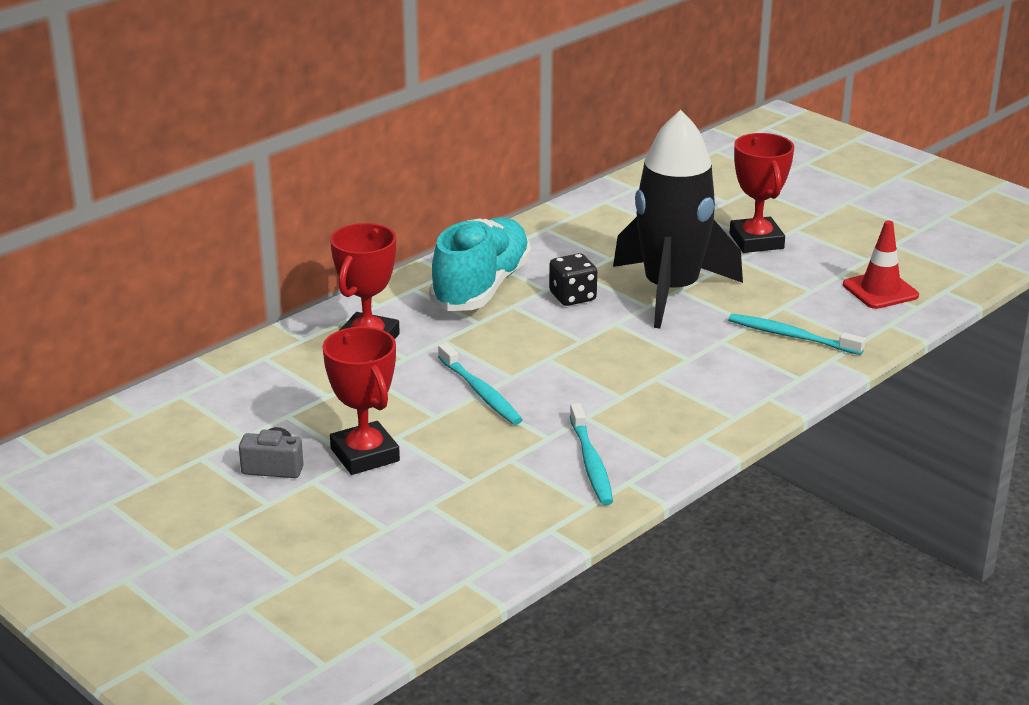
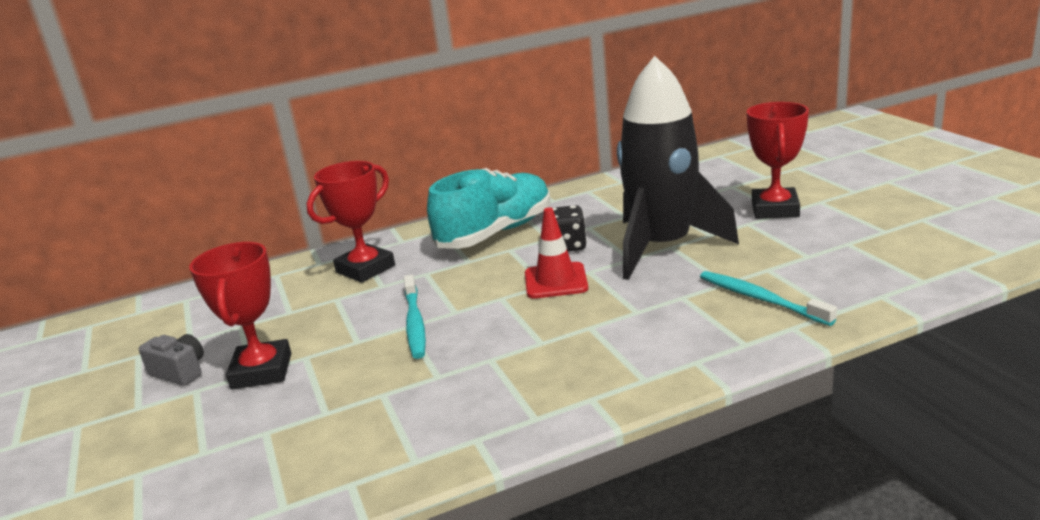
camera: 25 degrees right, 5 degrees down
(591, 463) = (455, 410): turquoise toothbrush -> none
(880, 290) = (886, 261): red traffic cone -> red traffic cone (556, 281)

